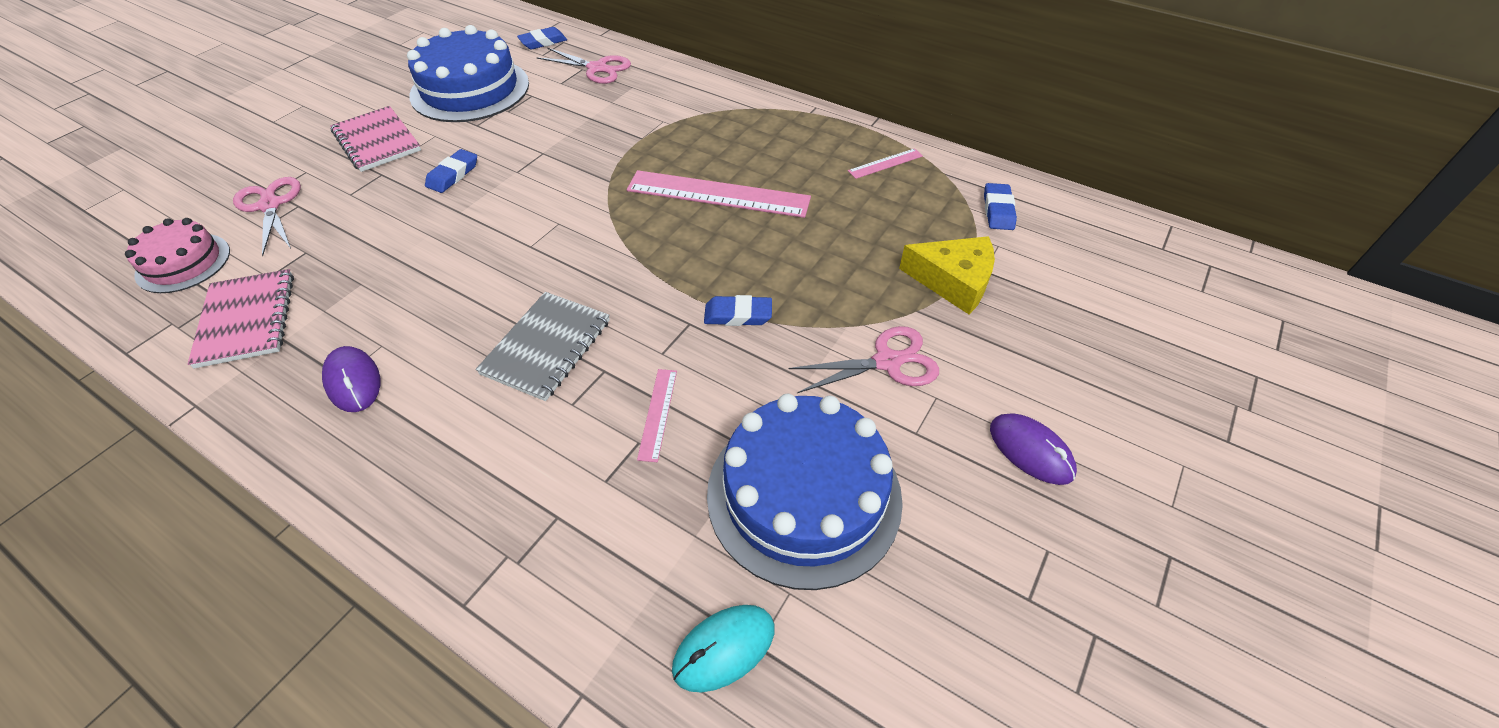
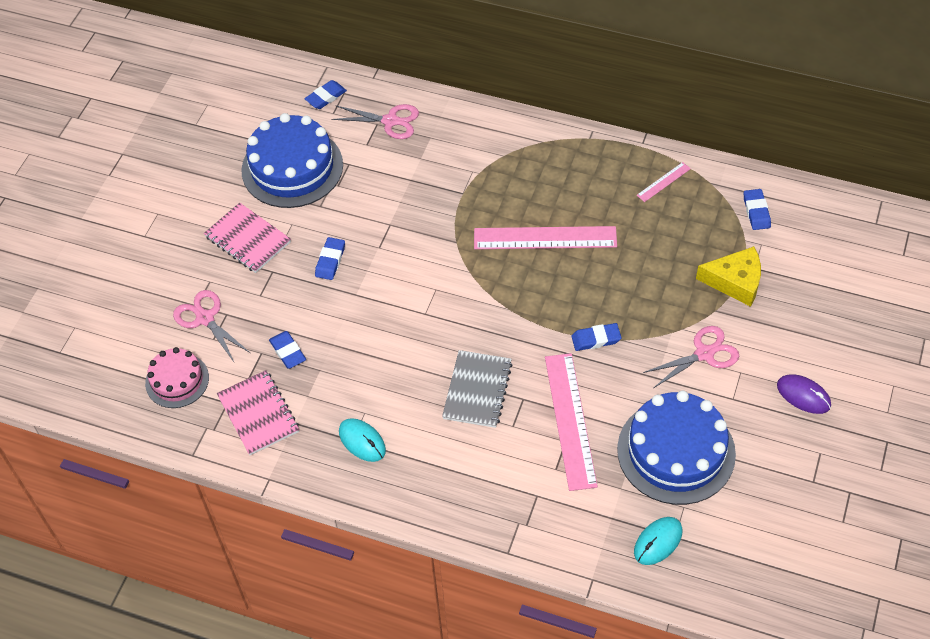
camera: 10 degrees left, 5 degrees up
(337, 256) = (288, 352): none -> blue eraser
(353, 381) = (362, 441): purple mouse -> turquoise mouse
(657, 413) = (570, 420): pink ruler -> pink ruler, size x2.16

